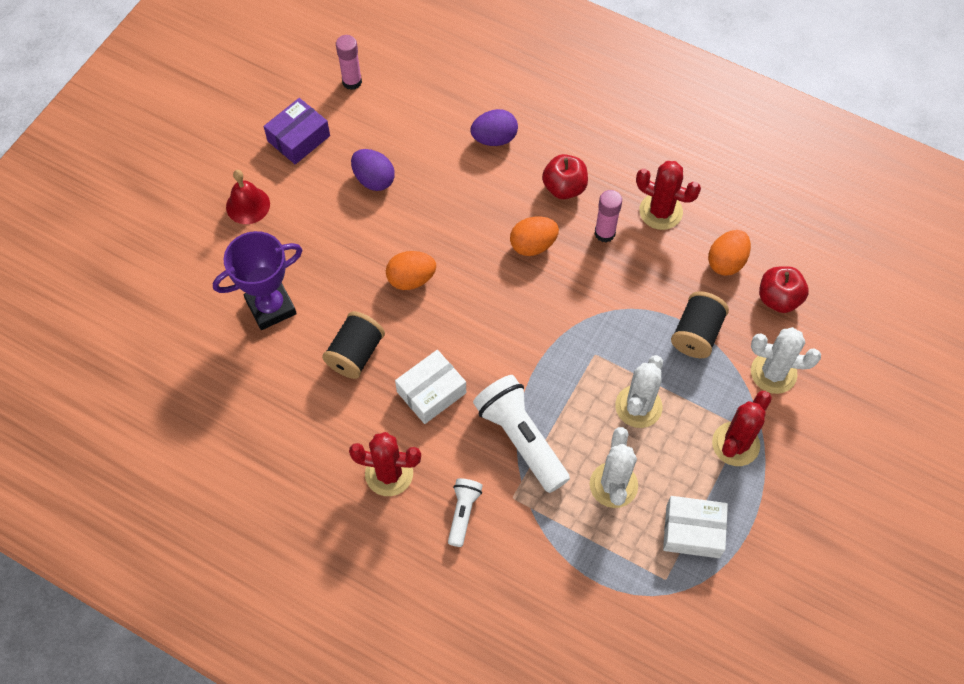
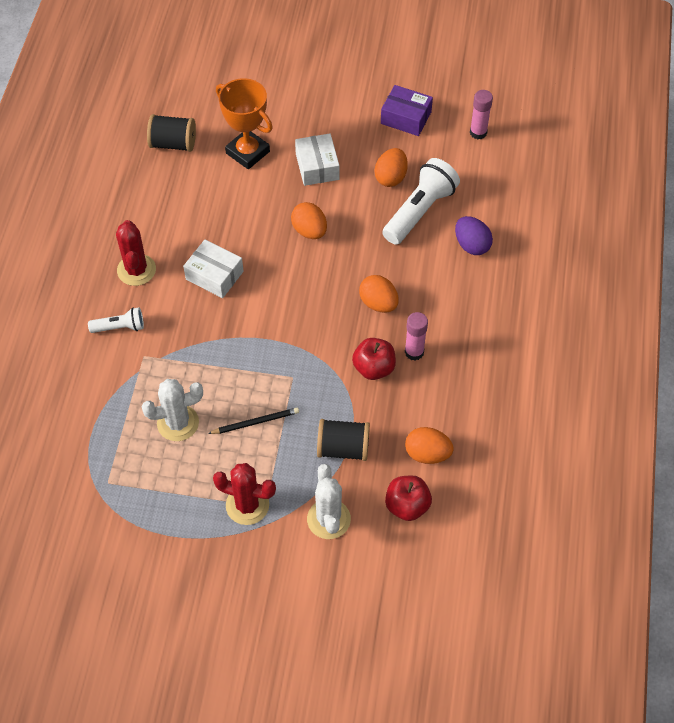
camera: 70 degrees right, 5 degrees down
(248, 205) = (330, 108): red bell -> none
(271, 307) = (247, 152): purple trophy -> orange trophy
(355, 354) = (229, 217): black spool -> black spool (173, 143)
(374, 179) = (391, 177): purple egg -> orange egg
(521, 438) = (196, 347): white flashlight -> white flashlight (420, 211)
(564, 188) = (446, 309): red apple -> red apple (374, 368)
(638, 406) = (256, 422): white cactus -> black pencil
(660, 211) = (456, 388): red cactus -> none
(692, 531) = (155, 492): white box -> white box (317, 166)

